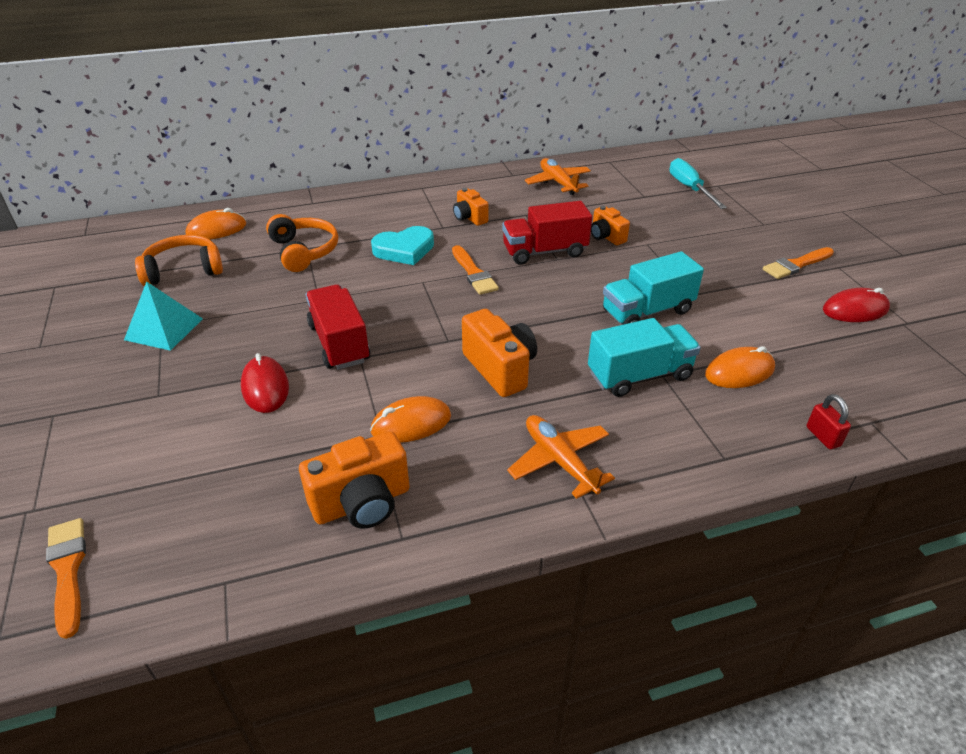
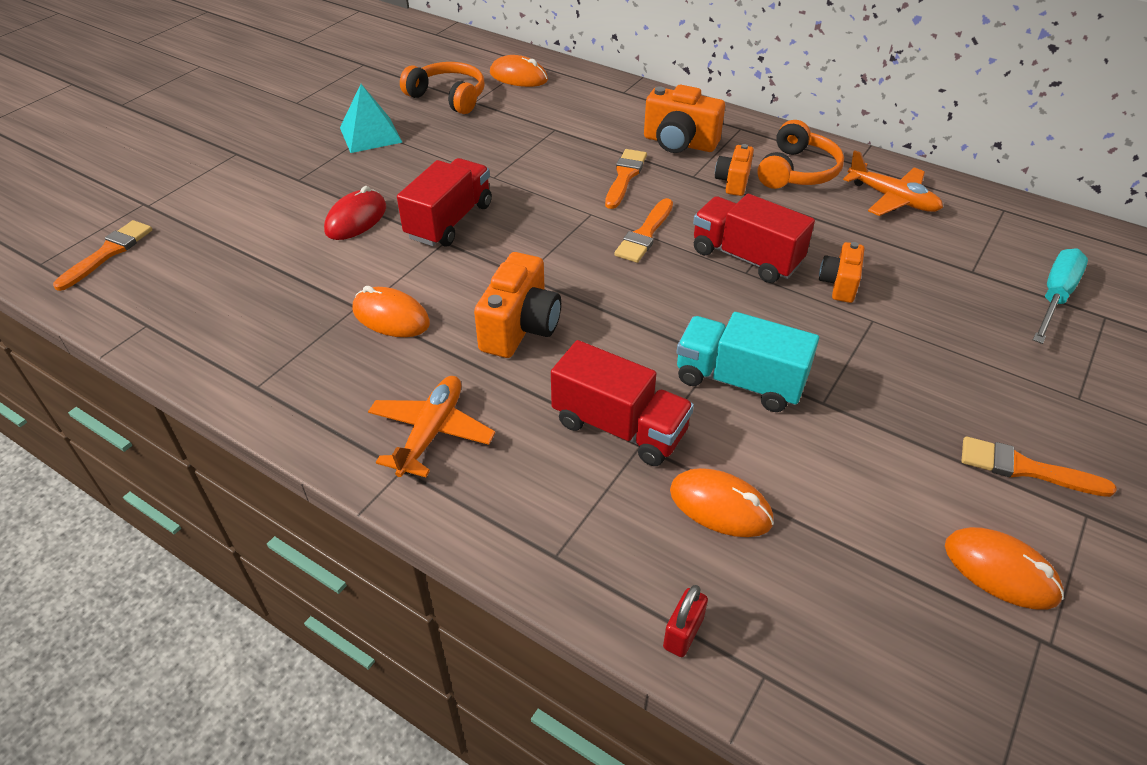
camera: 50 degrees right, 5 degrees up
(304, 251) = (548, 131): orange headphones -> orange headphones (797, 171)
(362, 503) = (275, 344): orange camera -> orange camera (679, 143)
(404, 250) = (625, 177): turquoise heart -> orange brush
(558, 183) = (892, 199): orange plane -> orange plane turned 105 degrees clockwise
(639, 375) = (619, 427): turquoise truck -> red truck
(855, 310) = (1000, 571): red mouse -> orange mouse

